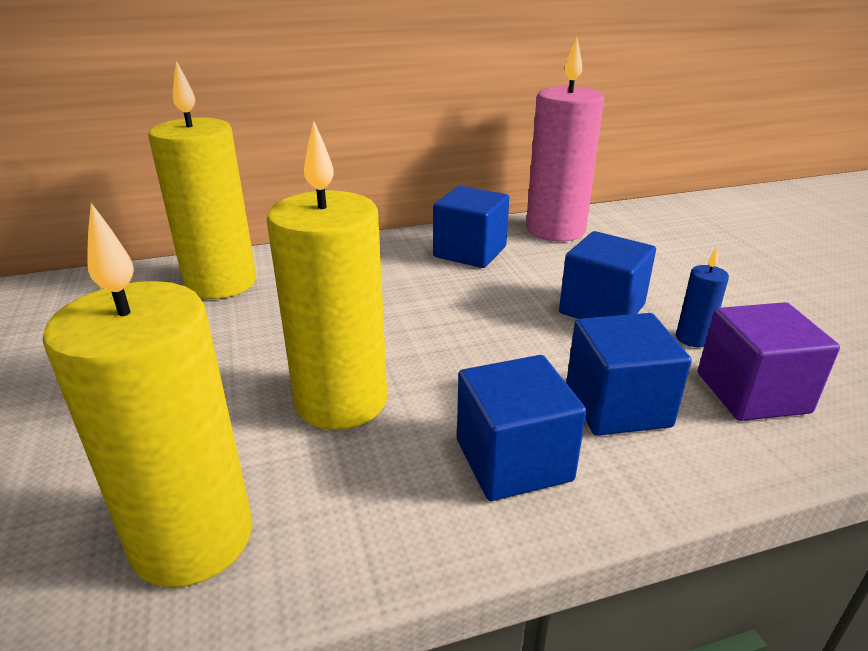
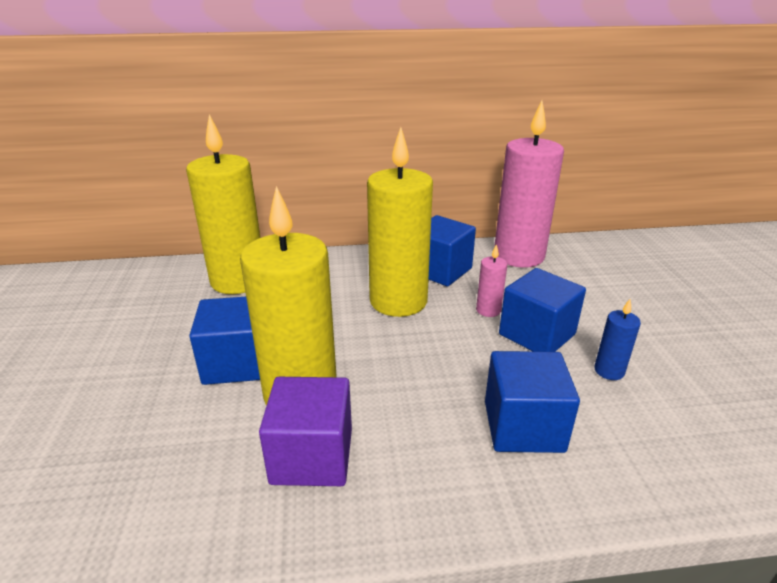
camera: 10 degrees right, 0 degrees up
(192, 538) = (160, 495): yellow candle -> yellow candle (398, 301)
(513, 460) = (421, 464): blue cube -> blue cube (236, 363)
(539, 289) = (488, 310): none -> pink candle
(752, 393) = (647, 429): purple cube -> purple cube (312, 456)

